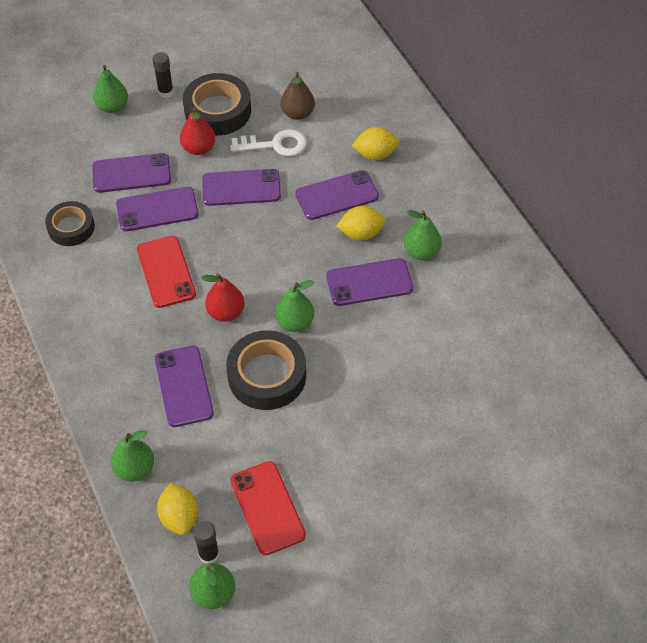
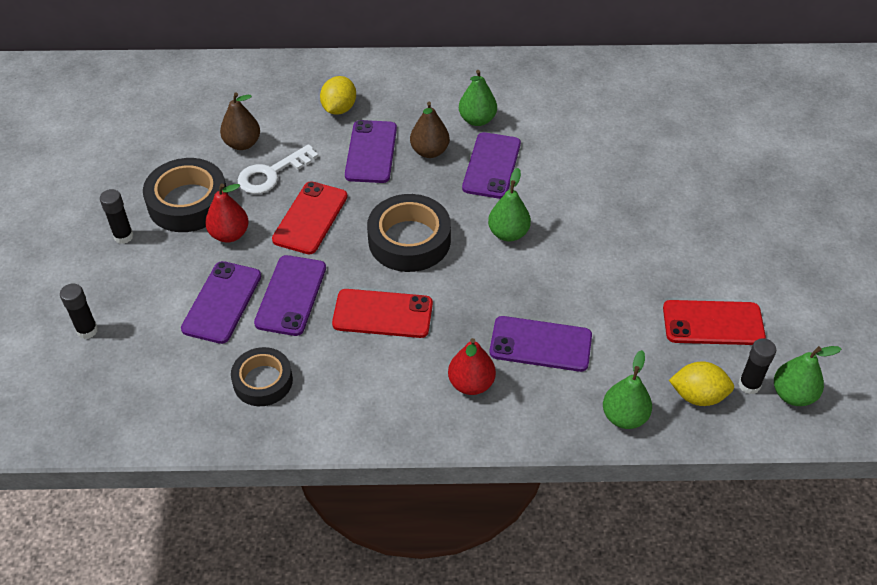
camera: 65 degrees left, 5 degrees down
(73, 115) = (87, 330): none -> black glue stick
(113, 107) = (106, 289): green pear -> none
(226, 312) = (466, 281): red pear -> red pear (471, 384)
(241, 188) = (310, 218): purple phone -> red phone
(267, 375) = (561, 275): black tape -> black tape (409, 240)
(275, 145) = (272, 174): white key -> white key turned 150 degrees counterclockwise
(361, 233) = (429, 151): yellow lemon -> brown pear

